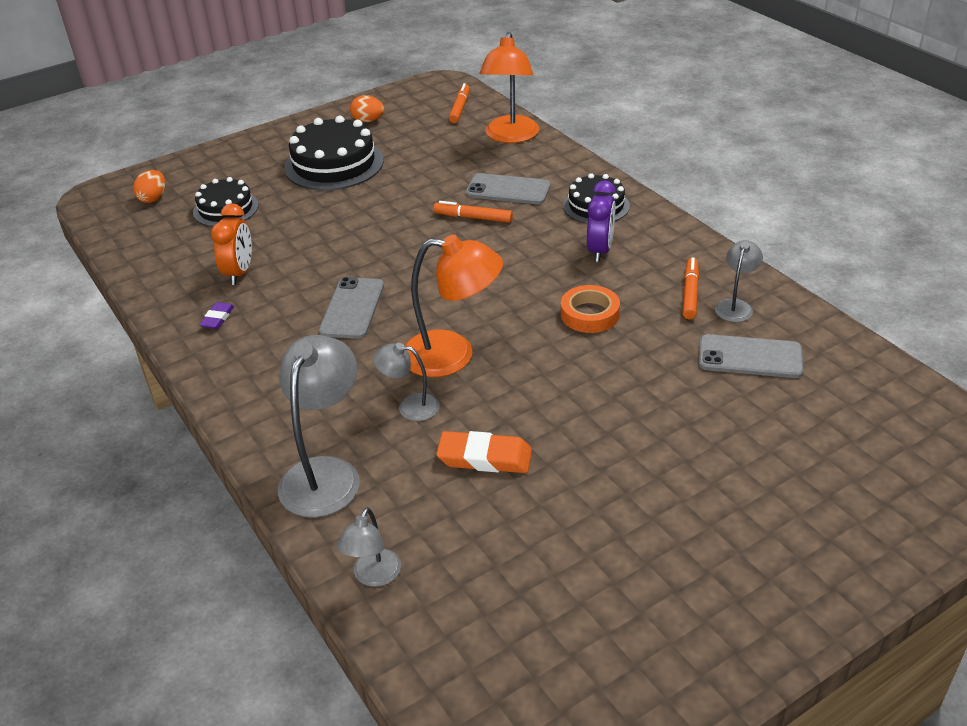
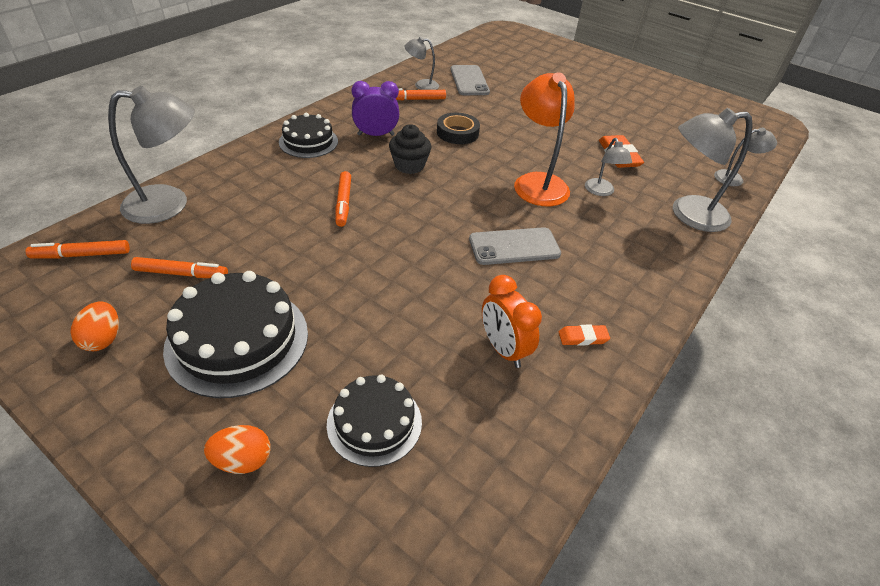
camera: 115 degrees left, 5 degrees up
(153, 198) = (366, 547): orange egg -> orange egg (243, 460)
(218, 318) = (583, 338): purple eraser -> orange eraser
(239, 273) = (503, 349): orange clock -> orange clock turned 105 degrees counterclockwise
(416, 143) = (181, 273): none -> orange marker
(508, 190) = (287, 190): grey phone -> none
(510, 136) = (169, 204): orange lamp -> grey lamp
(525, 265) = (409, 165): none -> black cupcake
(589, 314) = (457, 133): orange tape -> black tape

